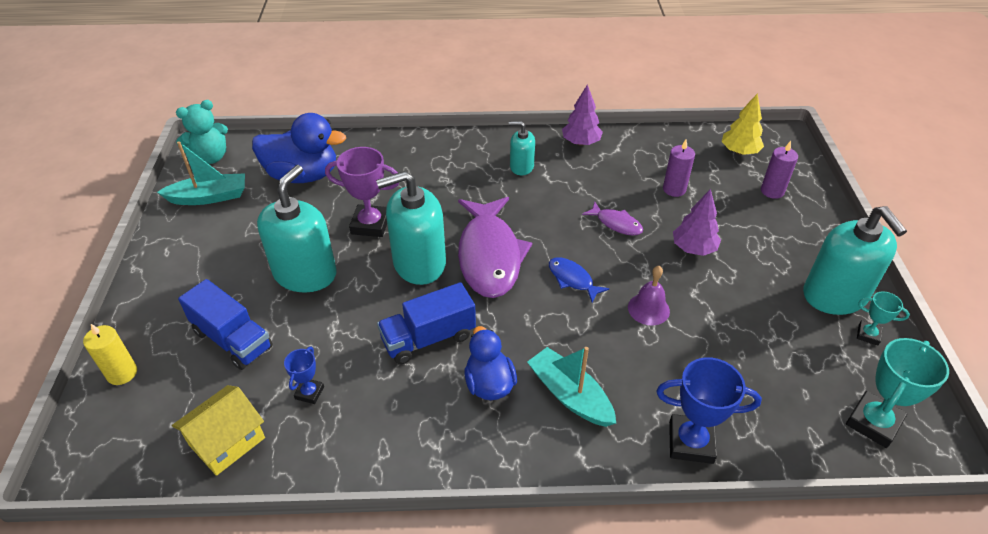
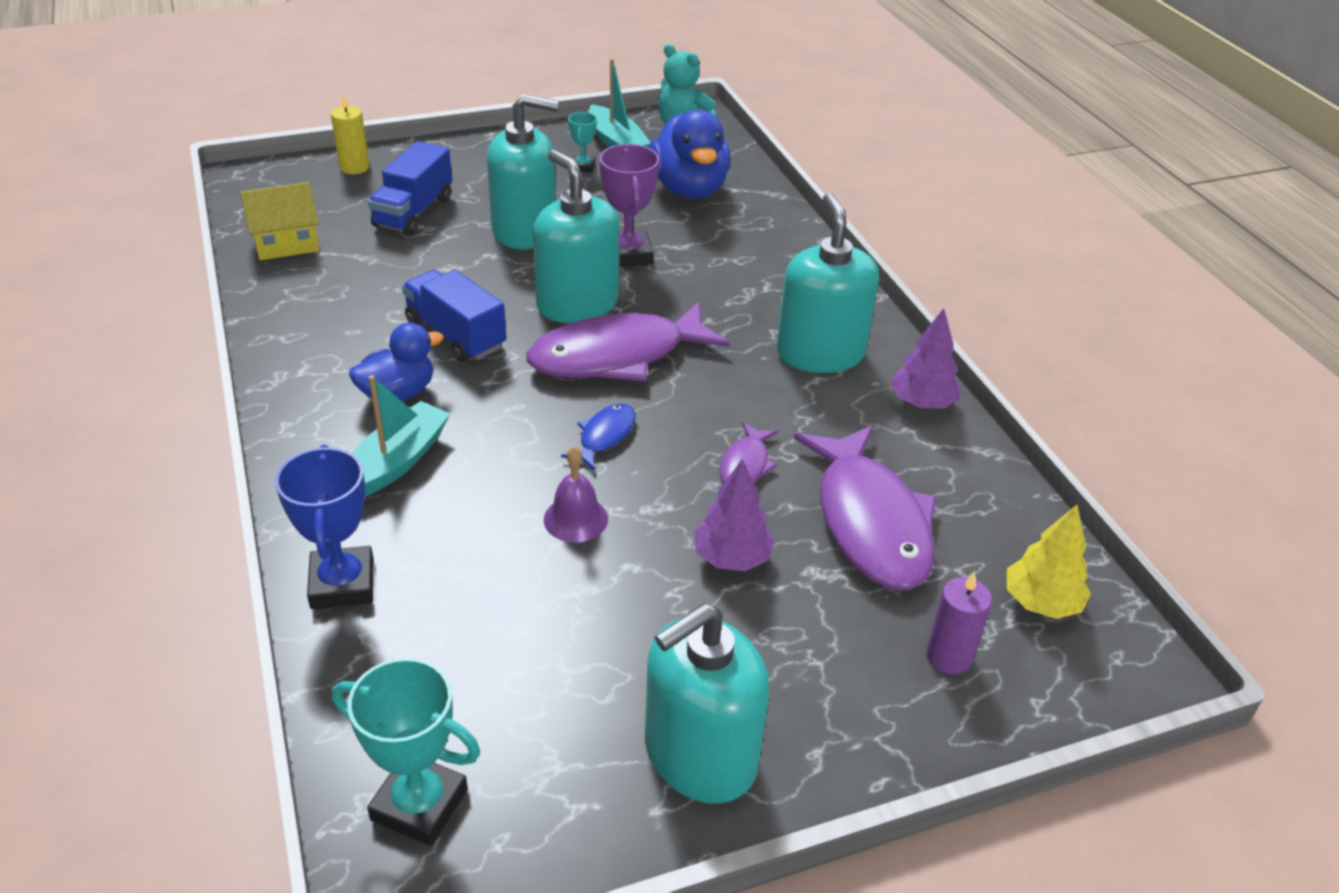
camera: 70 degrees right, 5 degrees down
(227, 441) = (286, 242): yellow house -> yellow house turned 45 degrees counterclockwise
(309, 393) = (355, 274): blue trophy -> none
(521, 166) = (820, 353): turquoise soap dispenser -> turquoise soap dispenser, size x1.89
(674, 189) = (870, 522): purple candle -> purple fish
(868, 335) = (617, 804): turquoise trophy -> turquoise trophy (583, 167)

